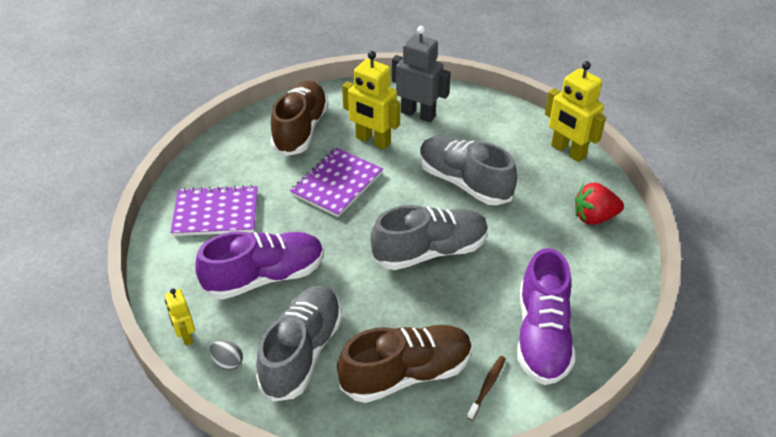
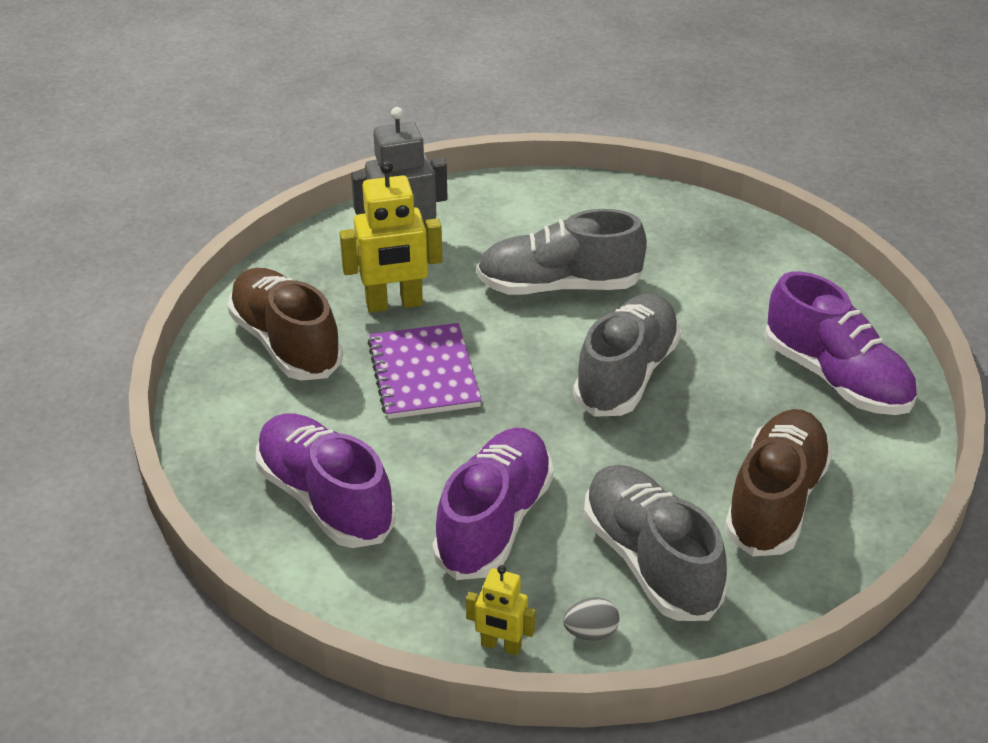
camera: 45 degrees left, 5 degrees down
(216, 213) = (325, 499): purple notebook -> purple shoe
(487, 386) = (857, 456): brown toothbrush -> none
(568, 151) = (615, 195): yellow robot -> none
(594, 217) = (727, 243): red strawberry -> none

